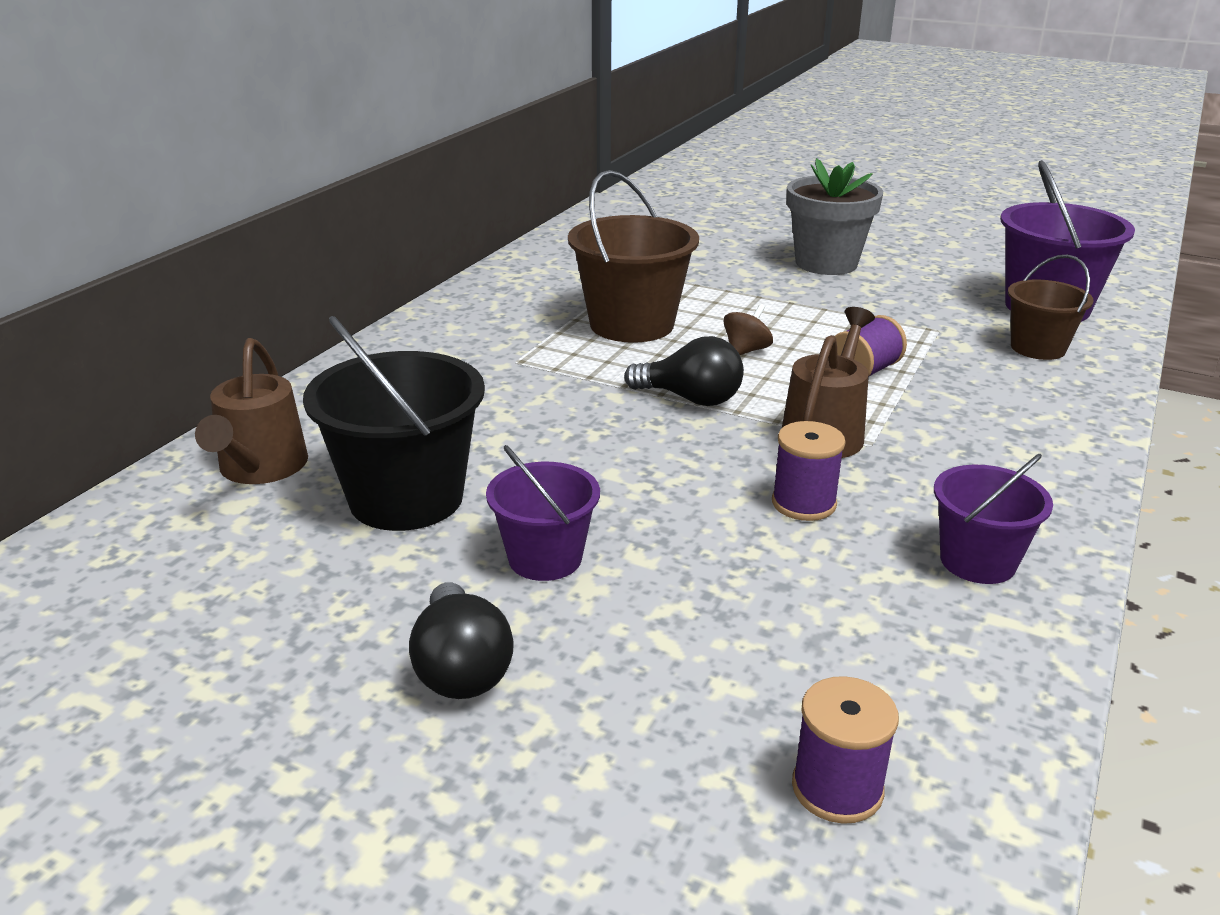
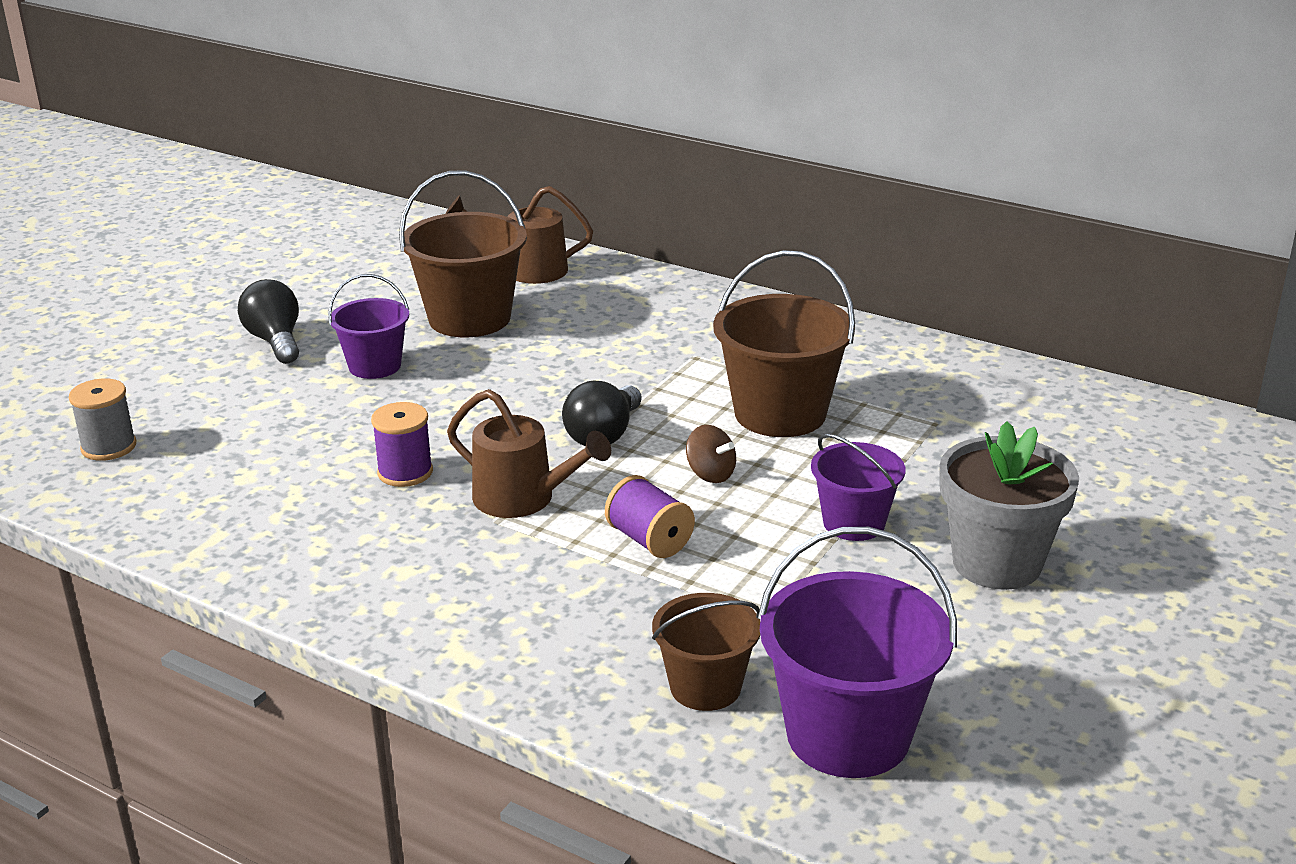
camera: 95 degrees right, 0 degrees up
(406, 498) = (469, 318): black bucket -> brown bucket
(461, 668) = (275, 341): black light bulb -> black light bulb turned 75 degrees clockwise
(837, 788) = (109, 447): purple spool -> grey spool
(977, 561) = (290, 541): purple bucket -> purple bucket (854, 523)

